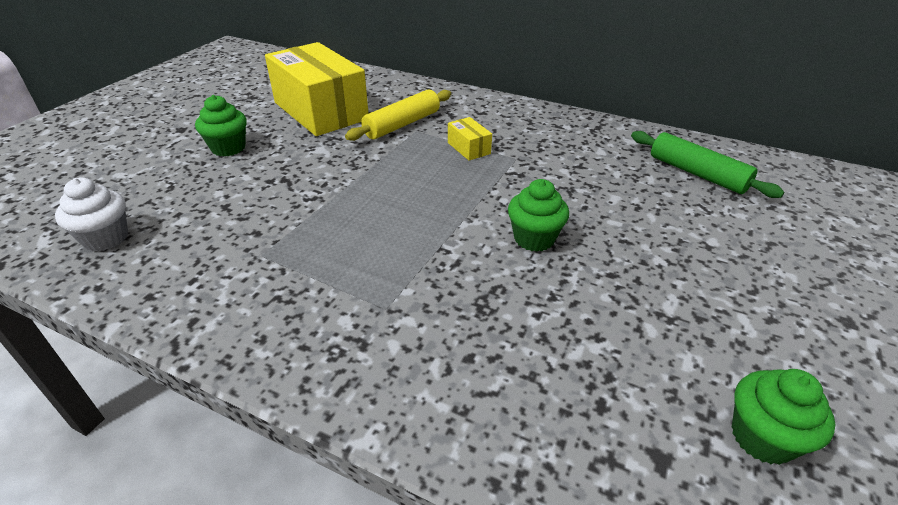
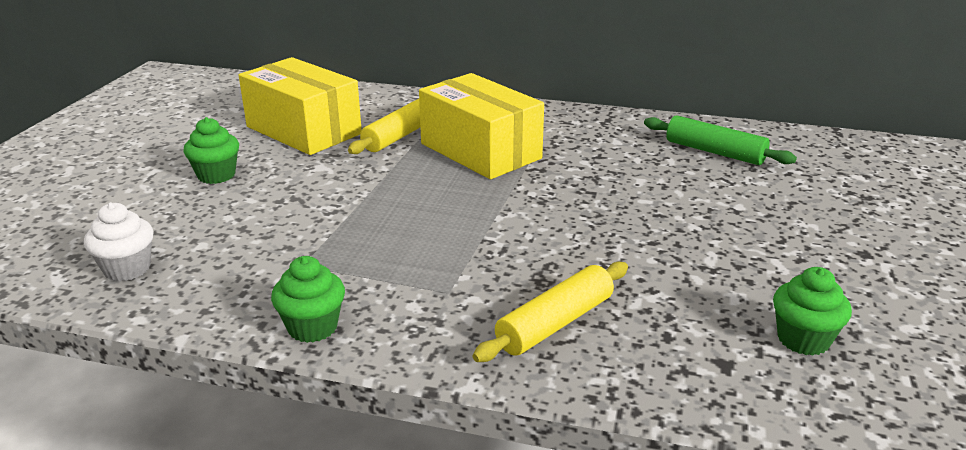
camera: 10 degrees left, 10 degrees down
(468, 148) = (480, 151): yellow box -> yellow box, size x2.47
(482, 367) = (555, 323): none -> yellow rolling pin
(534, 238) = (572, 222): green cupcake -> green cupcake (312, 327)

